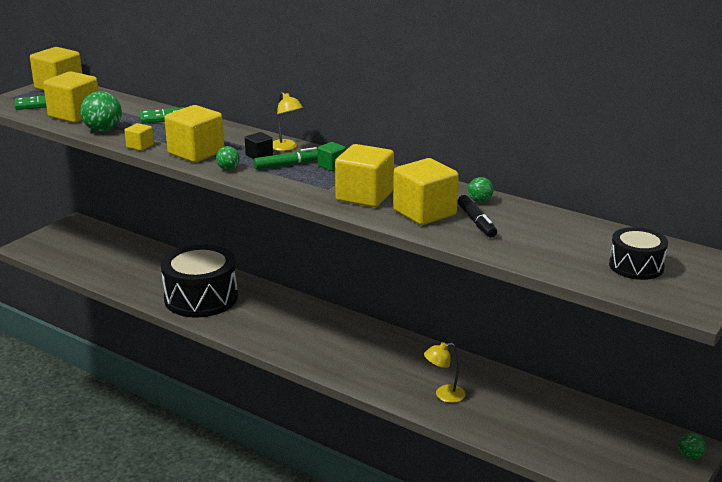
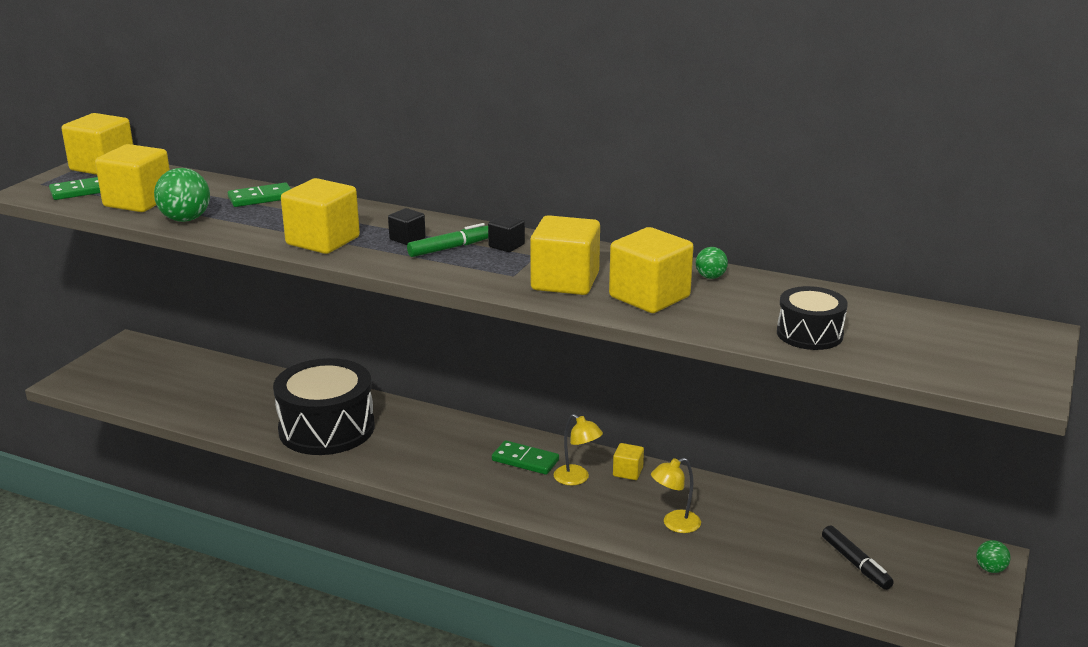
camera: 10 degrees left, 0 degrees up
(140, 146) = (244, 237): yellow cube -> yellow cube (628, 472)
(228, 169) = (374, 259): green ball -> none
(286, 148) = (438, 226): yellow lamp -> yellow lamp (577, 479)
(331, 166) = (506, 246): green cube -> black cube
(343, 336) = (525, 460): none -> green domino
(476, 222) = (719, 304): black marker -> black marker (856, 564)
(636, 266) = (935, 344): black drum -> black drum (809, 334)

